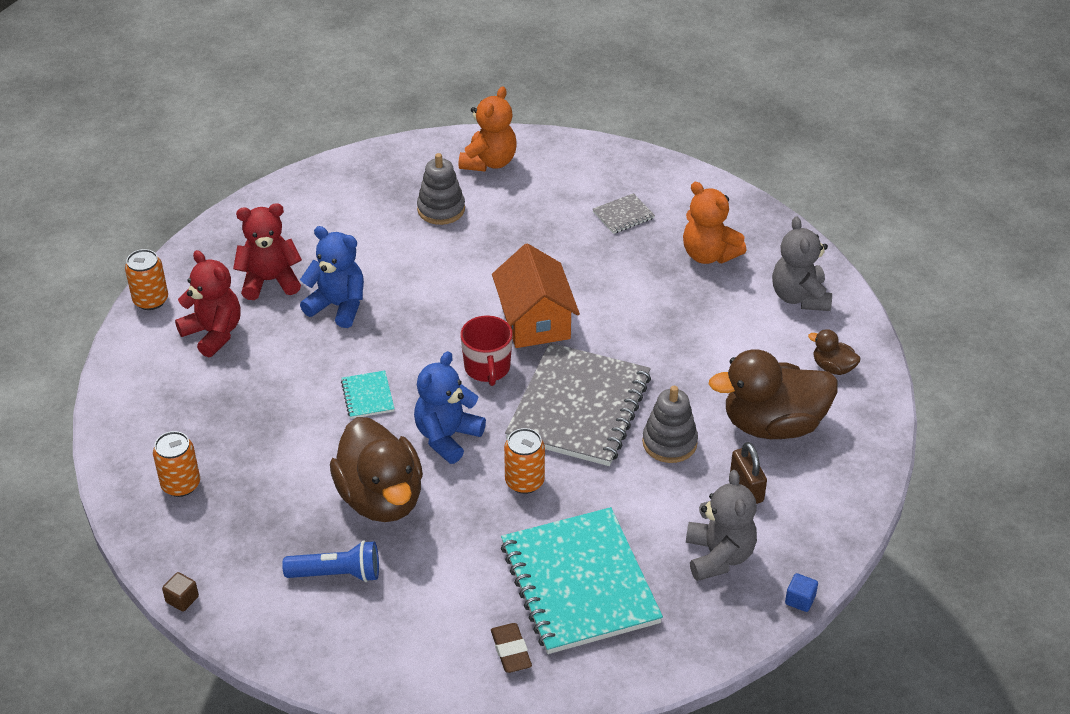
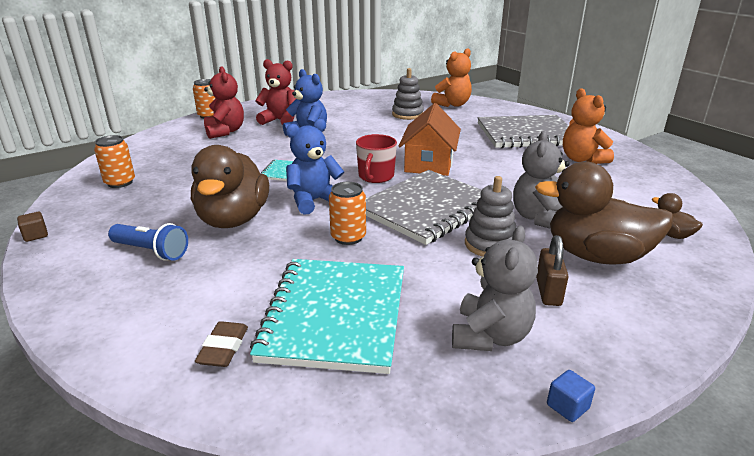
camera: 25 degrees right, 15 degrees down
(623, 215) = (527, 134): grey notebook -> grey notebook, size x2.42
(799, 297) = (652, 191): grey teddy bear -> grey teddy bear (538, 218)

